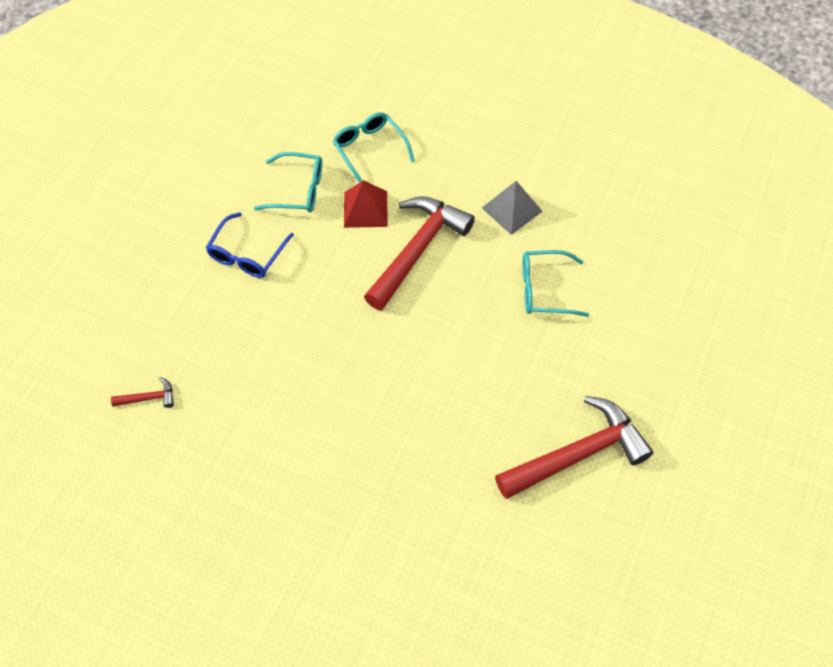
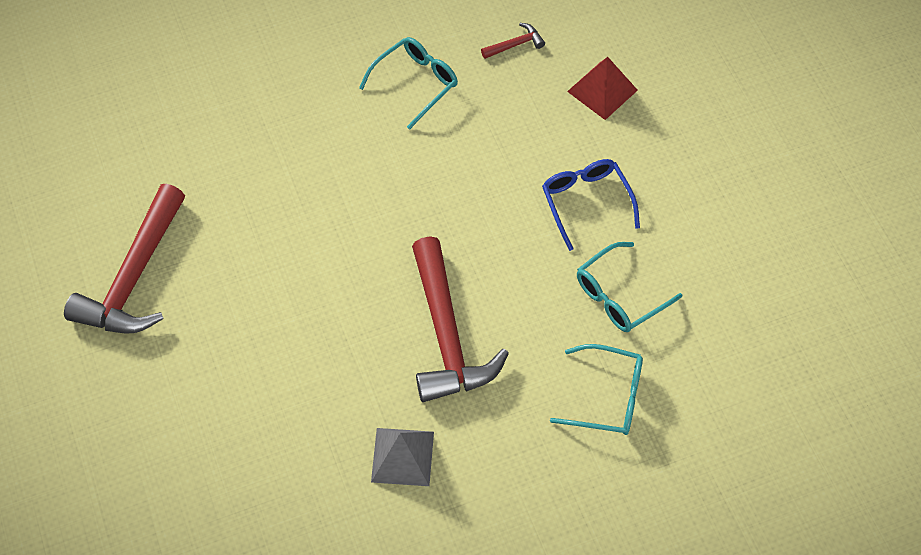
camera: 135 degrees right, 0 degrees up
(149, 398) = (515, 44): red hammer -> red hammer turned 150 degrees counterclockwise
(365, 209) = (538, 332): red pyramid -> red pyramid (602, 90)
(544, 289) = (292, 398): turquoise glasses -> turquoise glasses (415, 83)

